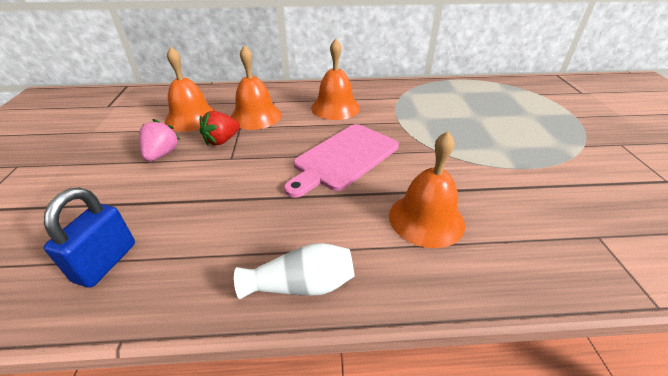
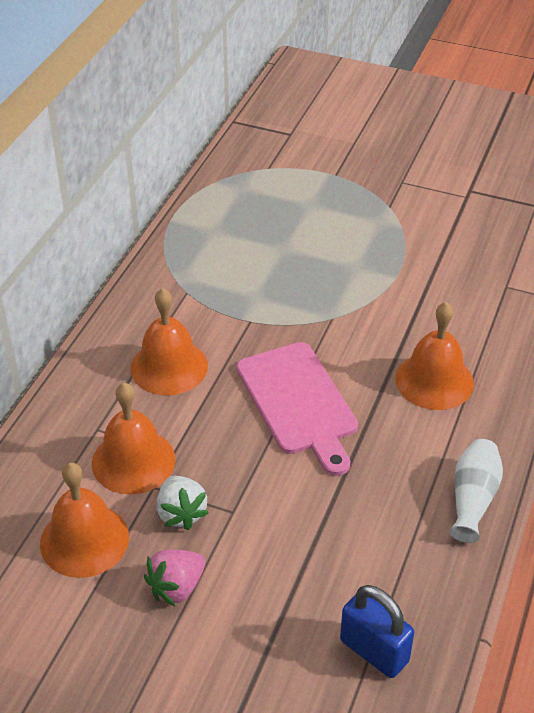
camera: 65 degrees left, 5 degrees up
(161, 154) = (176, 587): pink strawberry -> pink strawberry turned 75 degrees counterclockwise
(222, 141) = (181, 513): red strawberry -> white strawberry

